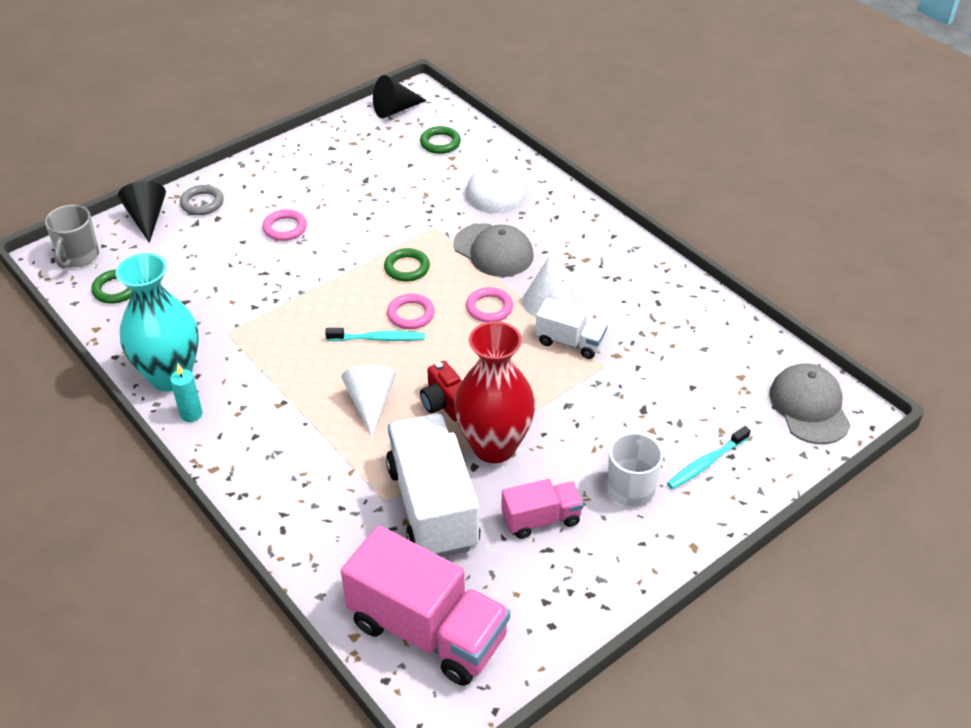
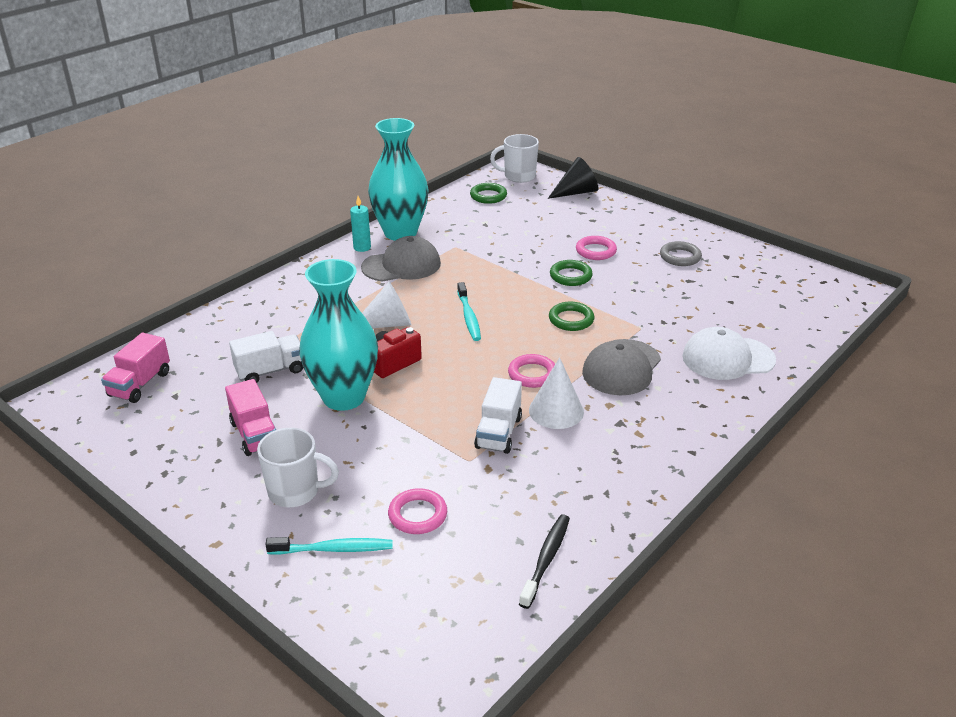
camera: 80 degrees right, 10 degrees down
(78, 257) = (518, 176): grey mug -> white mug
(202, 203) = (608, 210): grey ring -> grey ring (680, 257)
(395, 110) = (816, 281): black cone -> none
(411, 314) = (506, 330): pink ring -> pink ring (417, 515)
(428, 630) = (140, 384): pink truck -> pink truck, size x0.53
(432, 506) = (270, 371): white truck -> white truck, size x0.53
(440, 143) = (780, 314): green ring -> green ring (570, 276)
(494, 446) = (344, 397): red vase -> turquoise vase
(706, 463) = (333, 549): turquoise toothbrush -> turquoise toothbrush turned 135 degrees clockwise
(725, 337) = (546, 559): none -> black toothbrush
(809, 407) = (439, 647): grey cap -> grey cap (401, 265)

